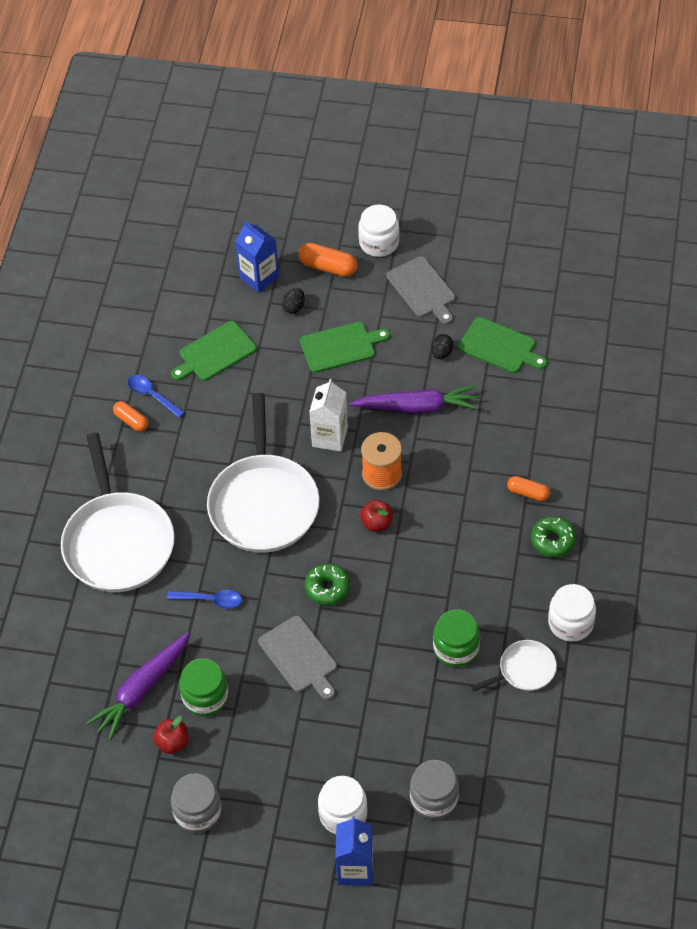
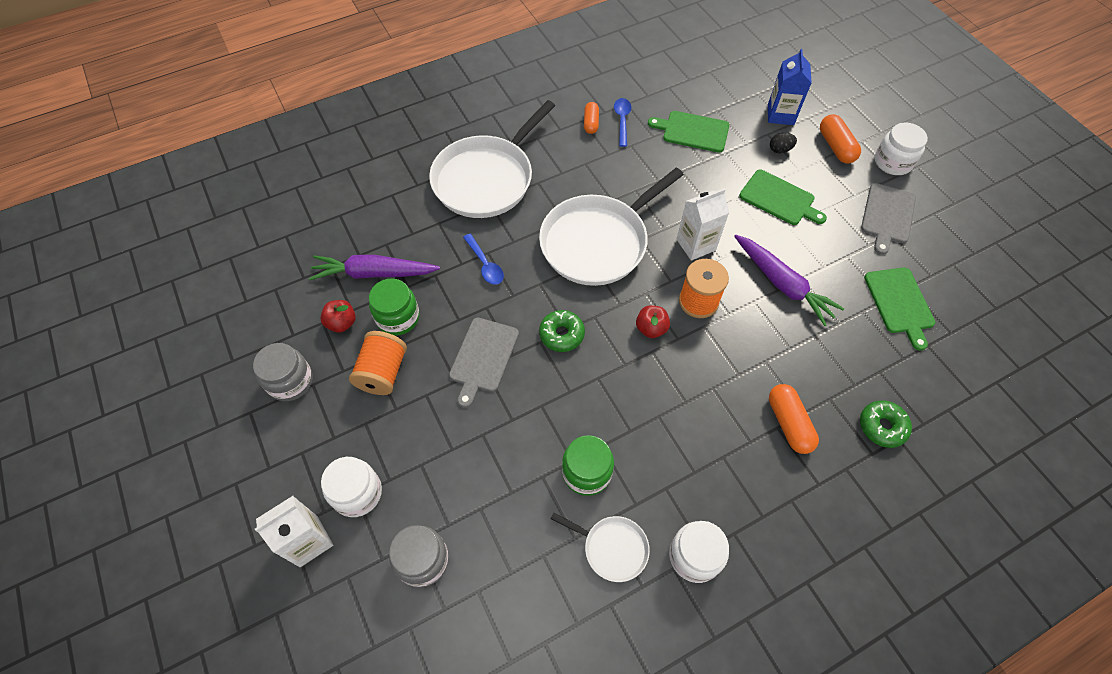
camera: 50 degrees right, 5 degrees up
(249, 738) = (383, 372): none -> orange spool
(355, 869) = (309, 541): blue carton -> white carton
(441, 353) = (847, 267): black egg -> none
(528, 493) = (788, 423): orange capsule -> orange capsule, size x1.51
(553, 540) = (762, 478): green donut -> green donut (882, 426)

